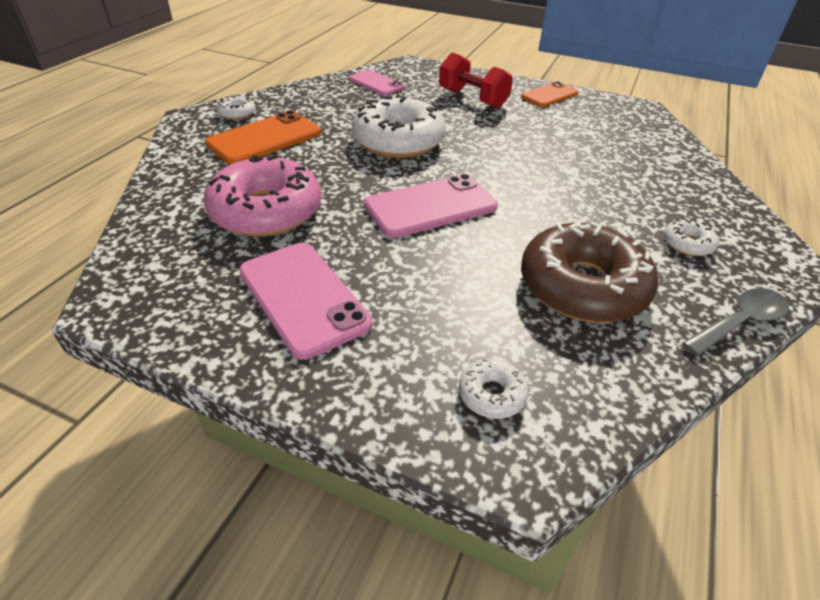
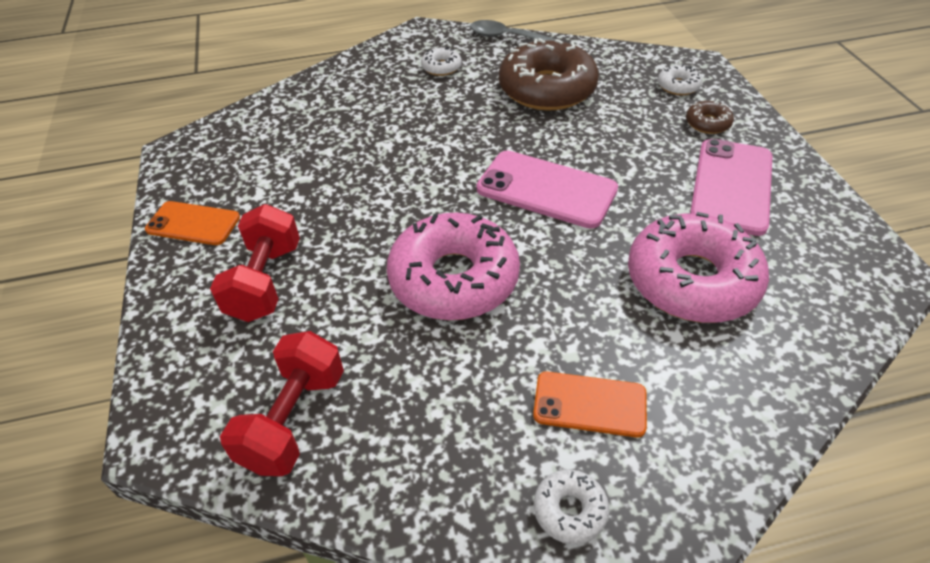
camera: 125 degrees left, 5 degrees up
(265, 139) = (589, 404): orange phone -> orange phone, size x0.64
(376, 83) = (293, 420): pink phone -> red dumbbell
(398, 141) = (454, 279): white donut -> pink donut
(398, 359) = (707, 123): none -> brown donut

